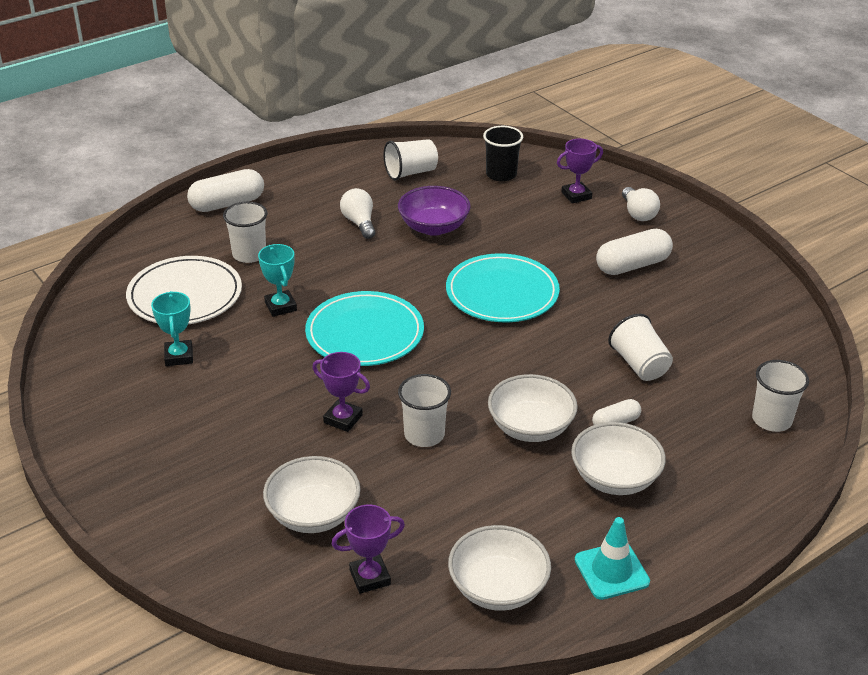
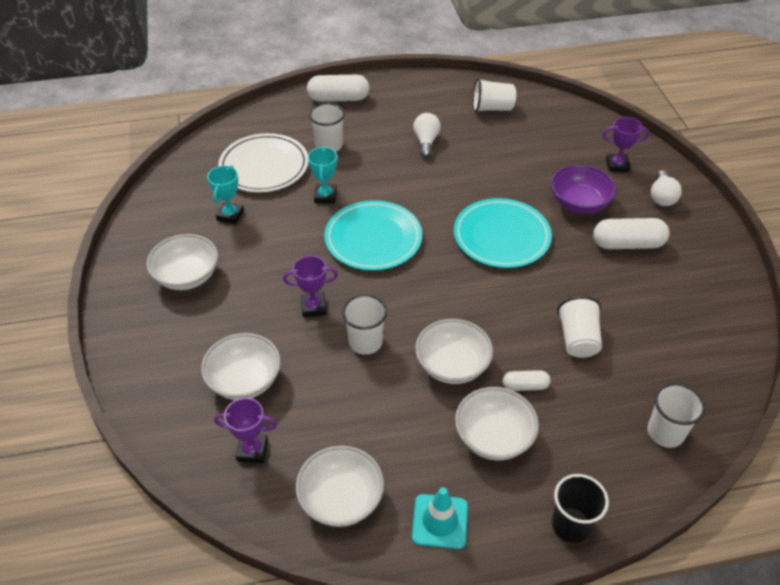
camera: 25 degrees right, 10 degrees up
(169, 433) = (187, 276): none -> white bowl
(343, 419) = (313, 307): purple trophy -> purple trophy turned 60 degrees counterclockwise
(434, 227) = (481, 161): purple bowl -> purple bowl (579, 203)
(501, 174) = (564, 129): black cup -> black cup (571, 524)

